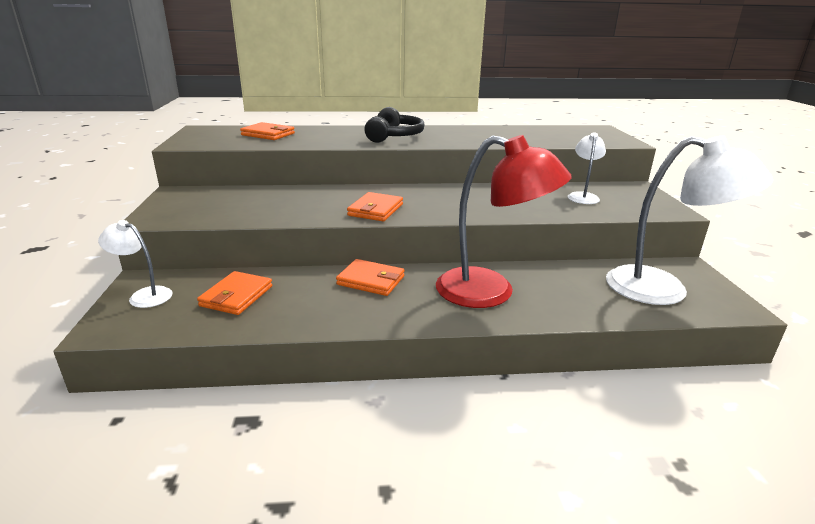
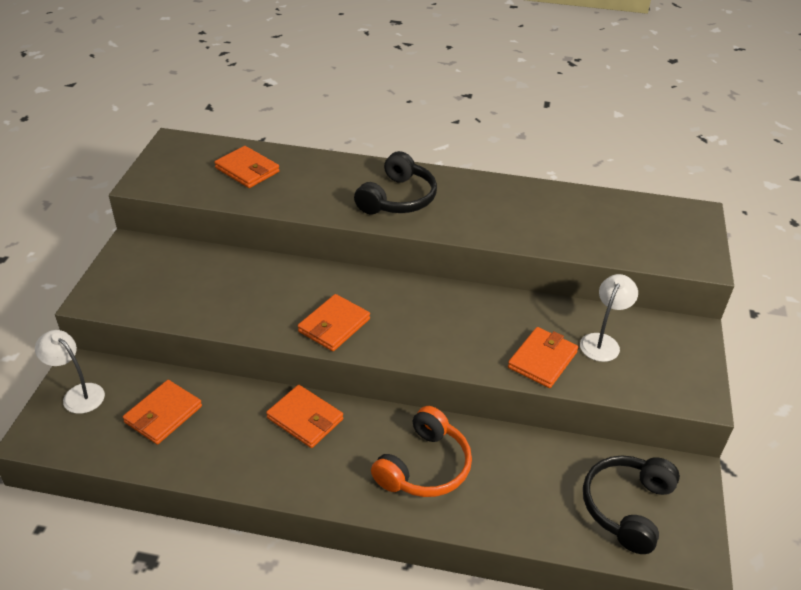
camera: 15 degrees right, 15 degrees up
(490, 292) = (424, 466): red lamp -> orange headphones
(549, 208) = (542, 360): none -> orange wallet
(663, 289) = (627, 507): white lamp -> black headphones

